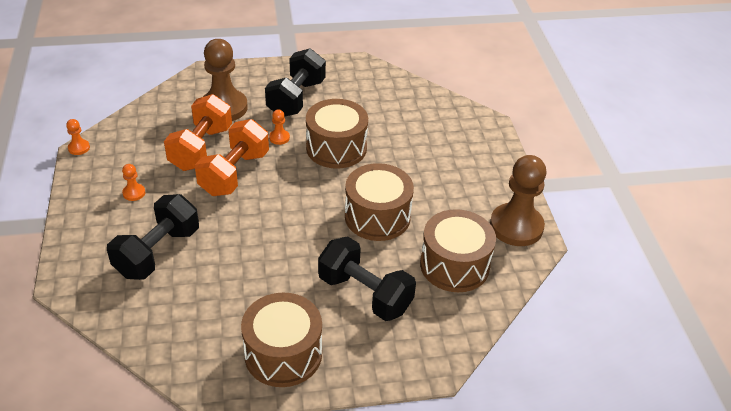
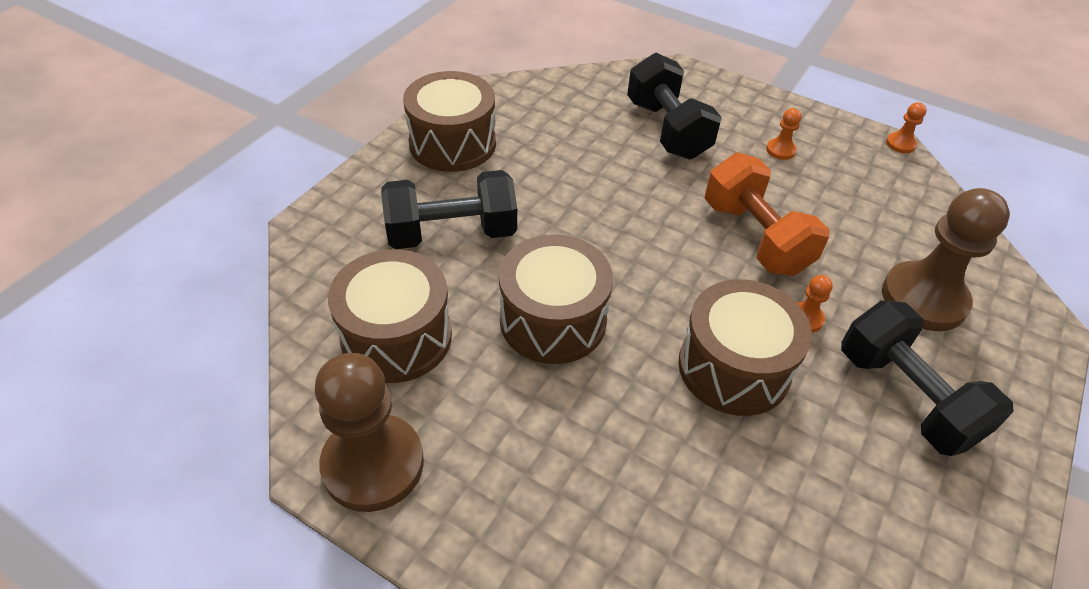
camera: 130 degrees right, 5 degrees up
(201, 148) = (832, 233): orange dumbbell -> none

